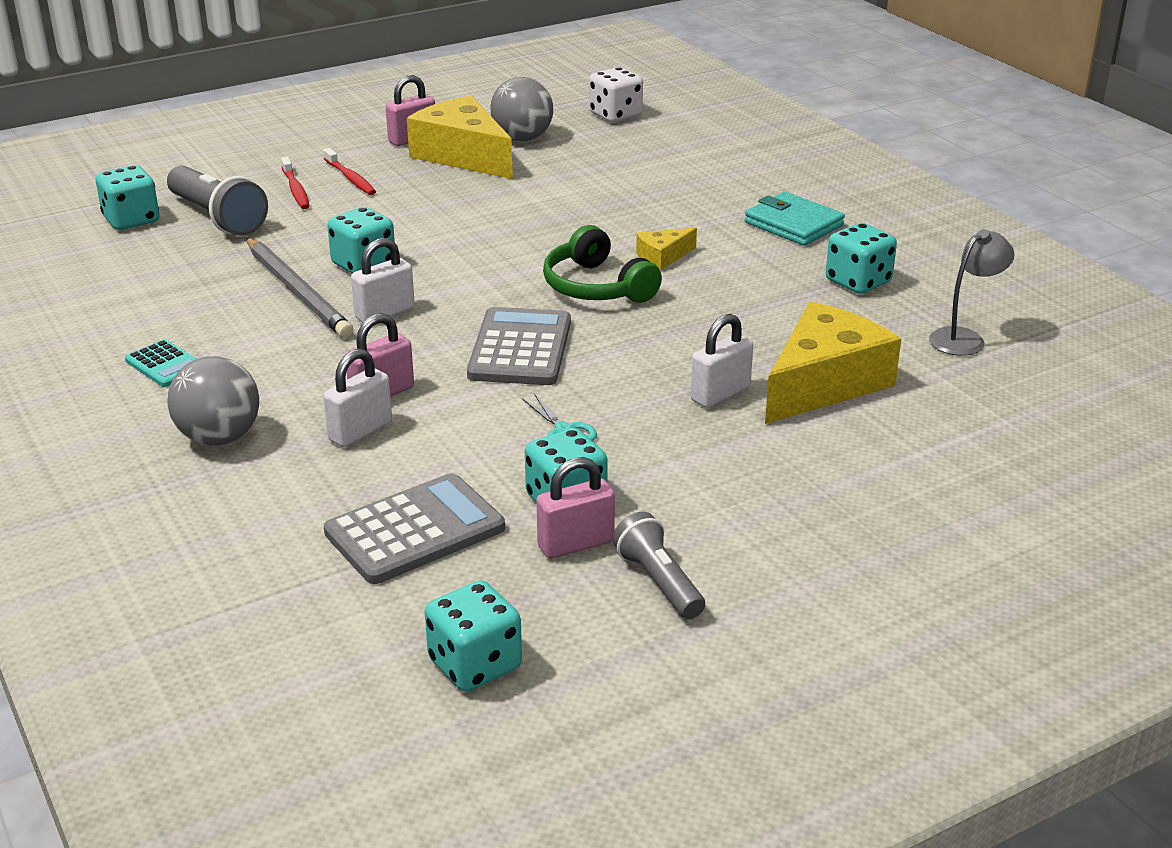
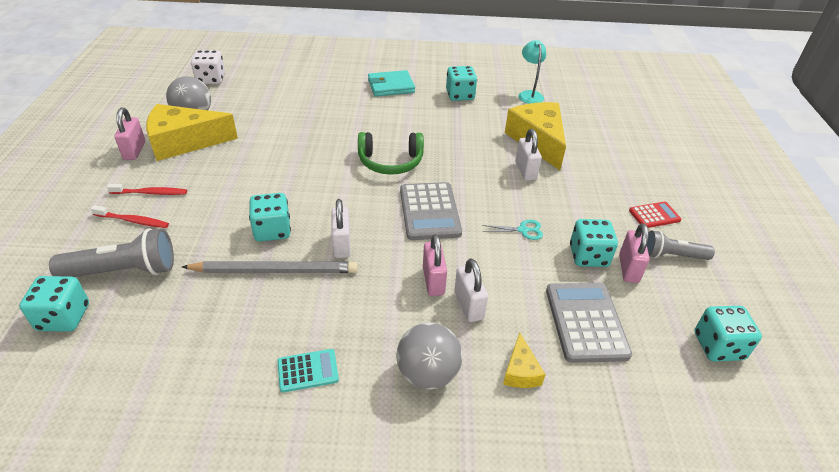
camera: 60 degrees left, 10 degrees up
(520, 349) = (429, 211): grey calculator -> grey calculator turned 135 degrees counterclockwise
(663, 257) = (381, 131): yellow cheese -> yellow cheese (520, 371)
(753, 543) = (654, 215): none -> red calculator
(964, 338) = (529, 94): grey lamp -> turquoise lamp

